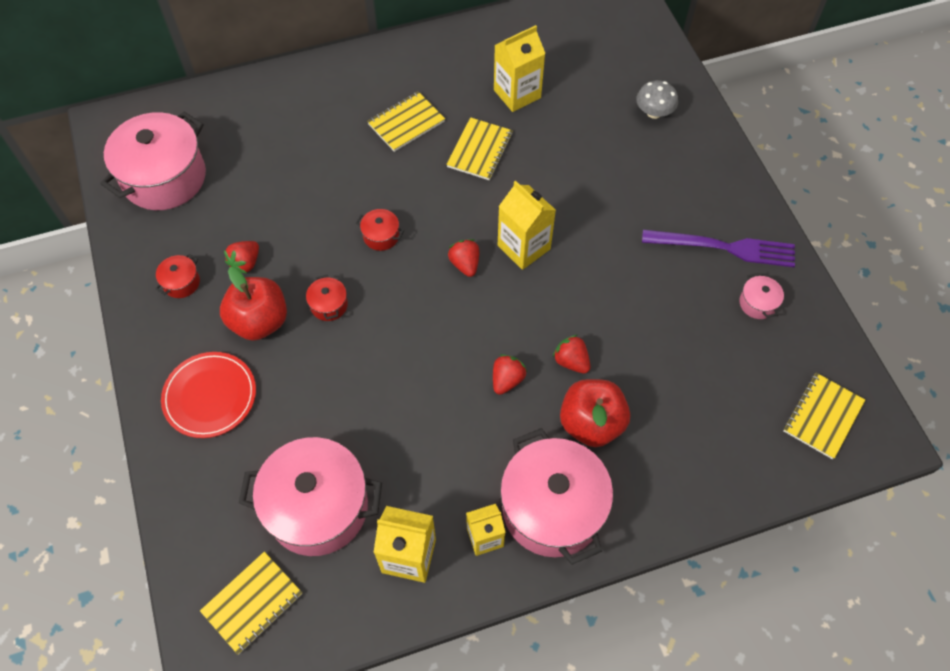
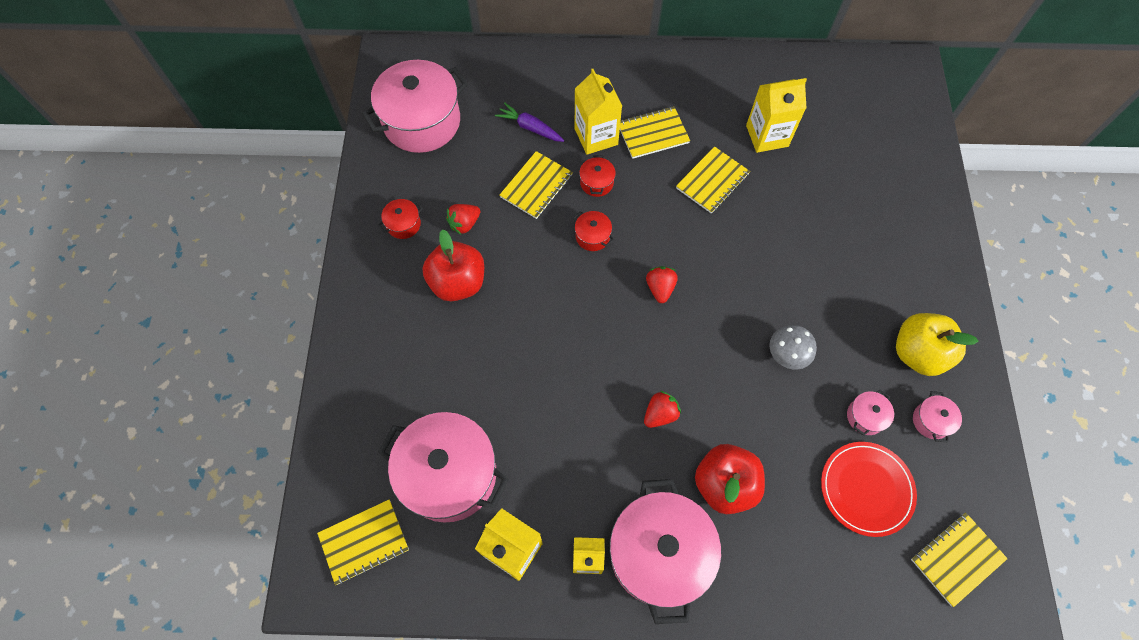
camera: 20 degrees right, 5 degrees up
(210, 396) = (392, 338): red plate -> red plate (866, 489)
(280, 152) = (530, 128): none -> purple carrot
(307, 205) = (536, 186): none -> yellow notebook
(329, 305) = (523, 287): red pot -> red pot (596, 183)
(524, 247) = (721, 289): yellow carton -> yellow carton (596, 136)
(571, 361) = (727, 417): red strawberry -> none
(654, 112) = (895, 194): grey mushroom -> grey mushroom (787, 354)
(698, 319) = (865, 417): none -> pink pot
(724, 247) = (917, 353): purple fork -> yellow apple

